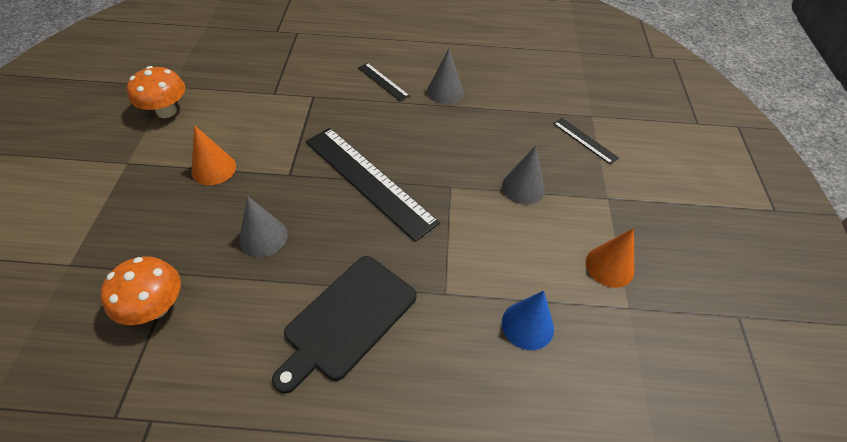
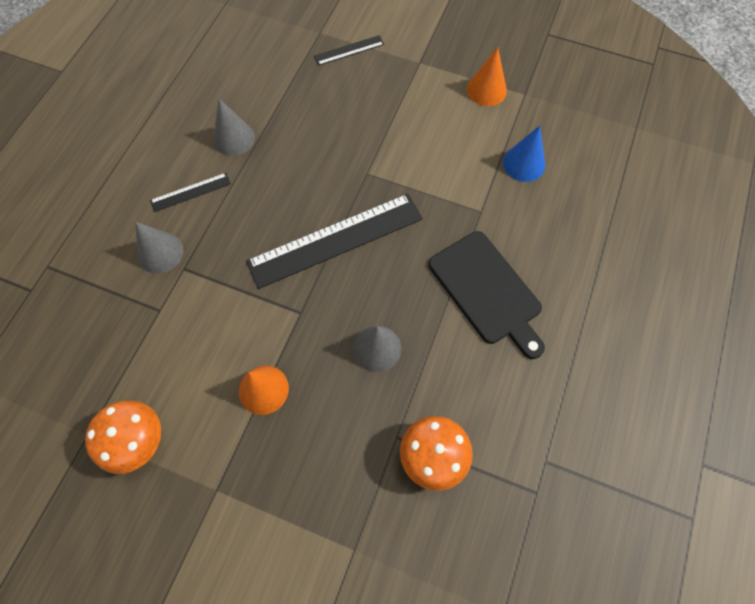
camera: 70 degrees left, 15 degrees up
(523, 187) = (388, 117): grey cone -> grey cone (160, 253)

